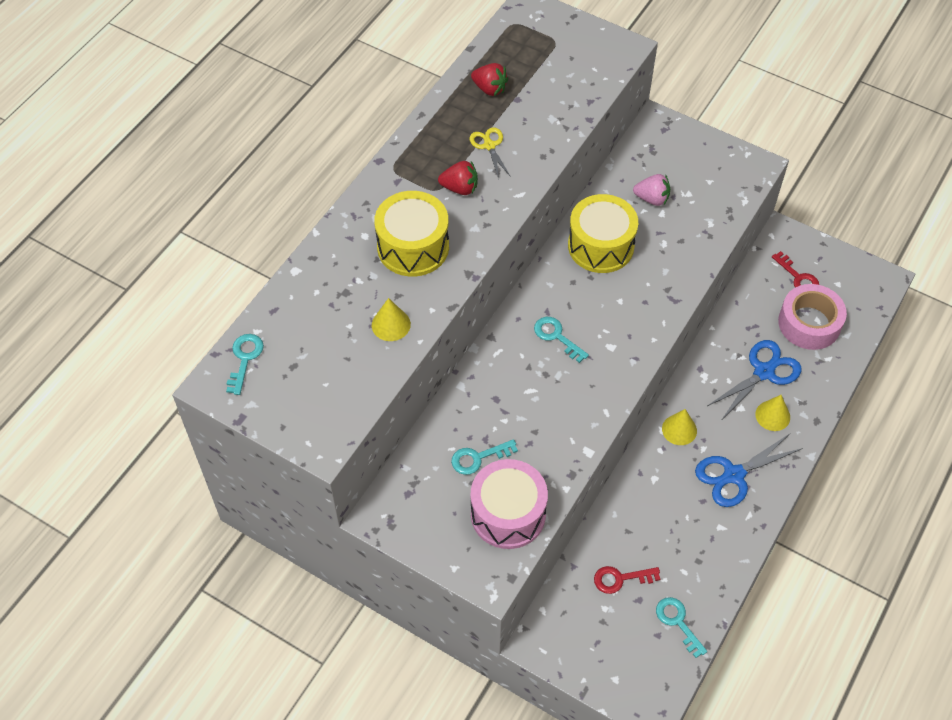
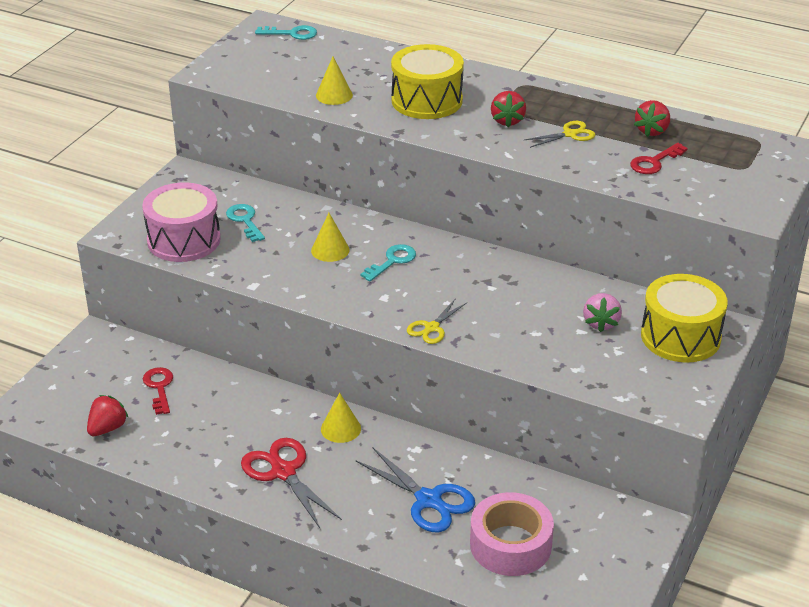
camera: 85 degrees right, 20 degrees down
(600, 246) = (520, 287): yellow drum -> yellow drum (680, 336)
(656, 314) = (432, 328): none -> yellow scissors
(677, 622) = (107, 428): turquoise key -> red strawberry
(734, 475) = (283, 472): blue scissors -> red scissors
(772, 415) = (366, 506): yellow cone -> yellow cone (330, 250)
(798, 277) = (583, 536): red key -> red key (654, 162)

